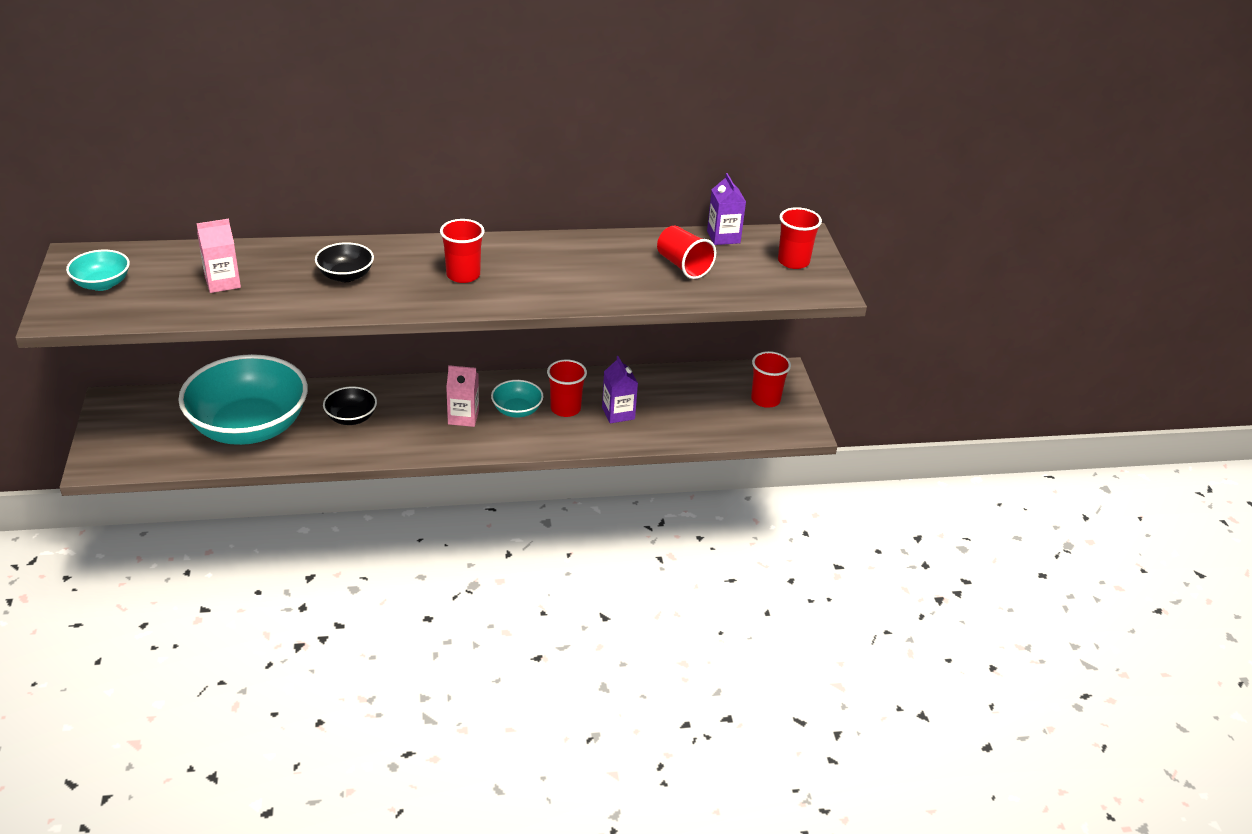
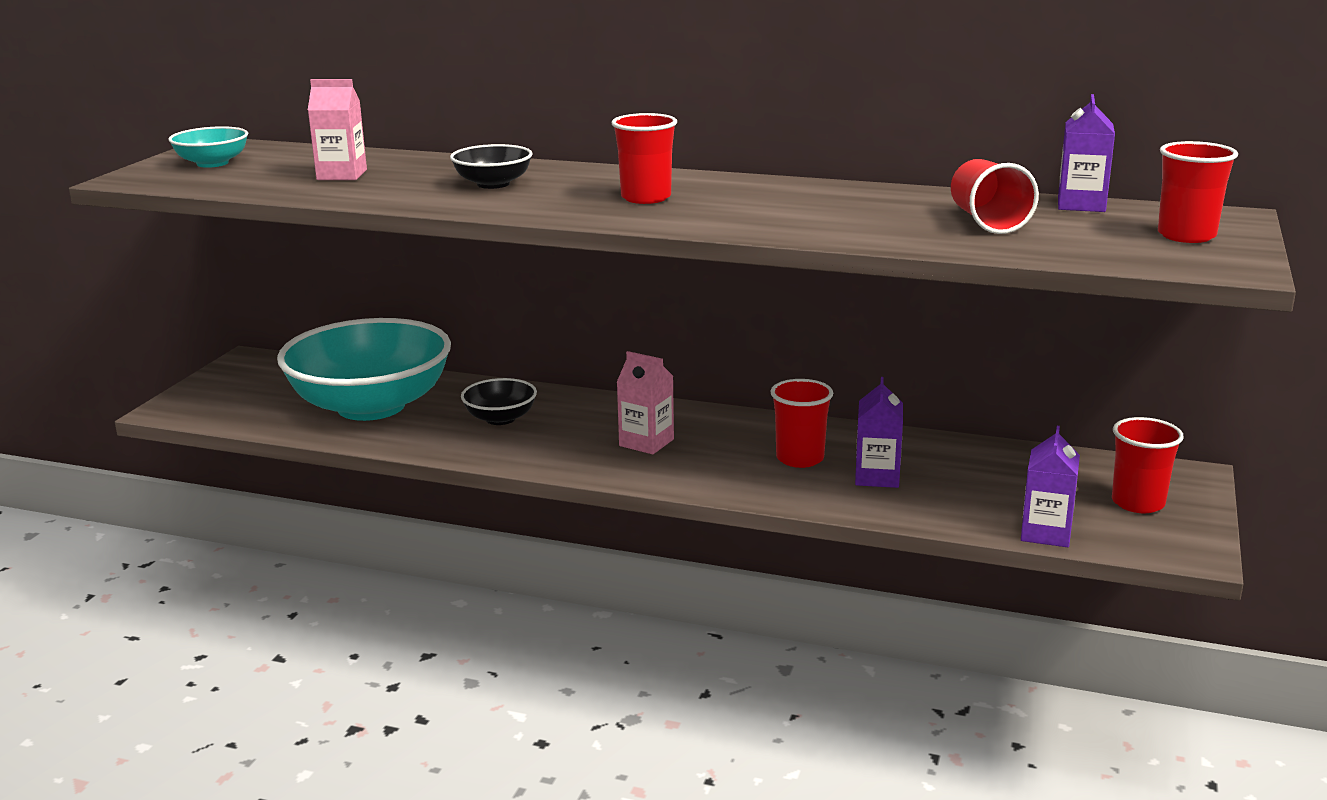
camera: 30 degrees right, 15 degrees down
(517, 410) = (727, 448): turquoise bowl -> none
(729, 435) = (1046, 533): none -> purple carton

